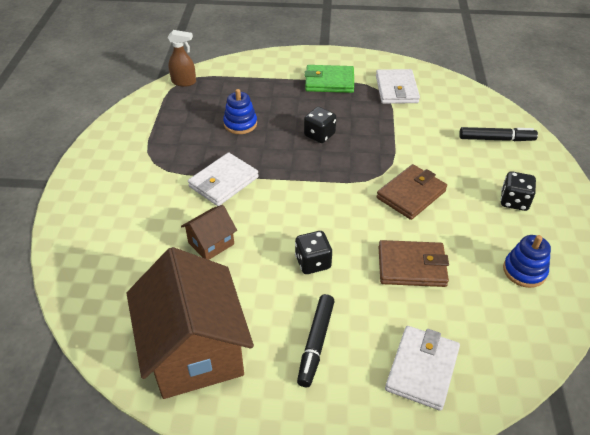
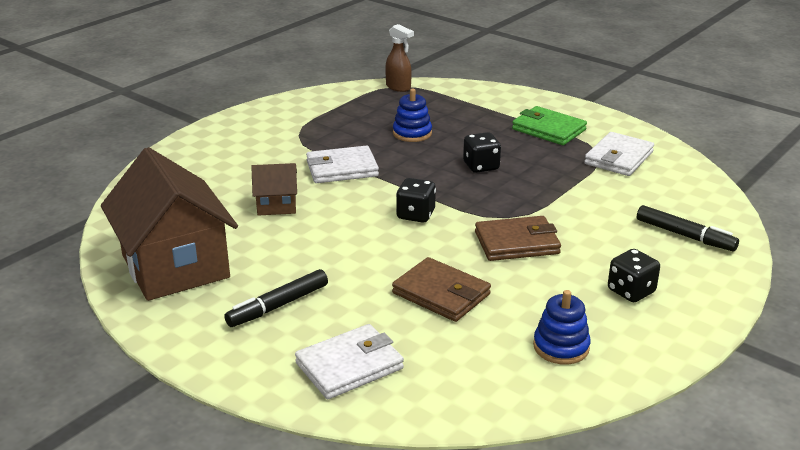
camera: 35 degrees right, 15 degrees down
(195, 350) = (175, 267): brown house -> brown house turned 45 degrees counterclockwise
(313, 262) = (348, 253): black dice -> black dice (415, 215)

